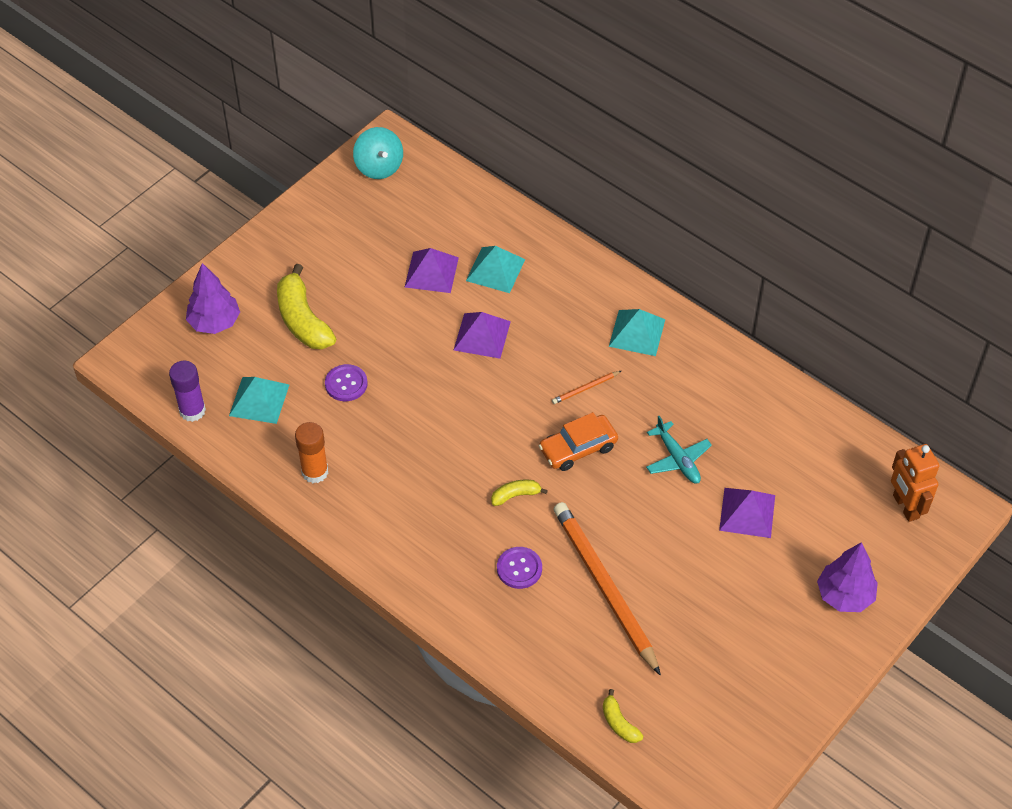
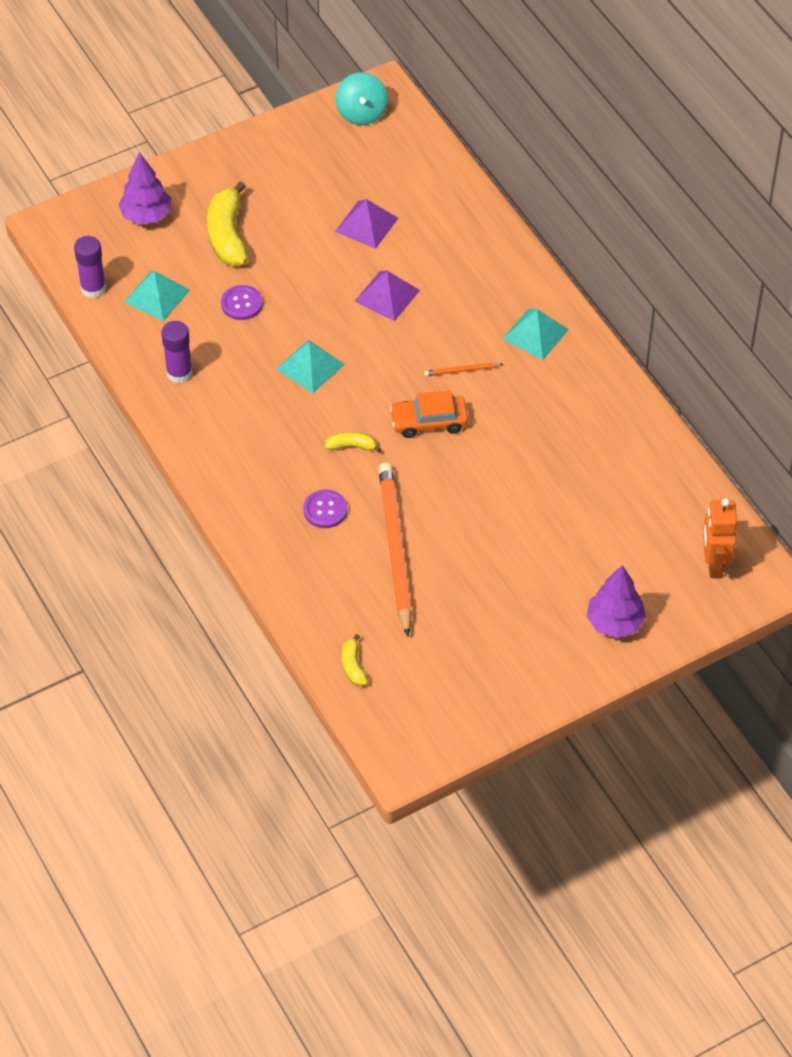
camera: 20 degrees right, 0 degrees up
(315, 472) = (179, 373): orange glue stick -> purple glue stick
(495, 270) = (428, 239): turquoise pyramid -> turquoise pyramid (310, 366)
(677, 459) = (517, 458): turquoise plane -> none
(747, 512) = (560, 524): purple pyramid -> none

